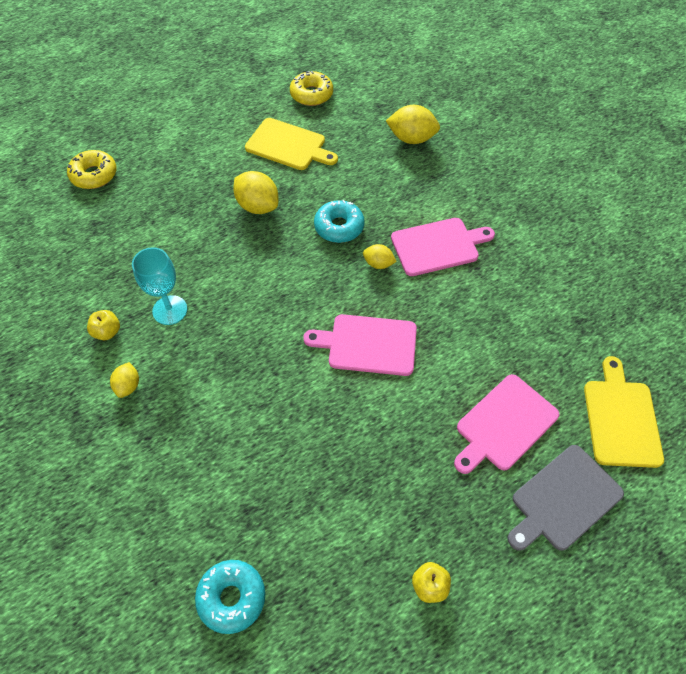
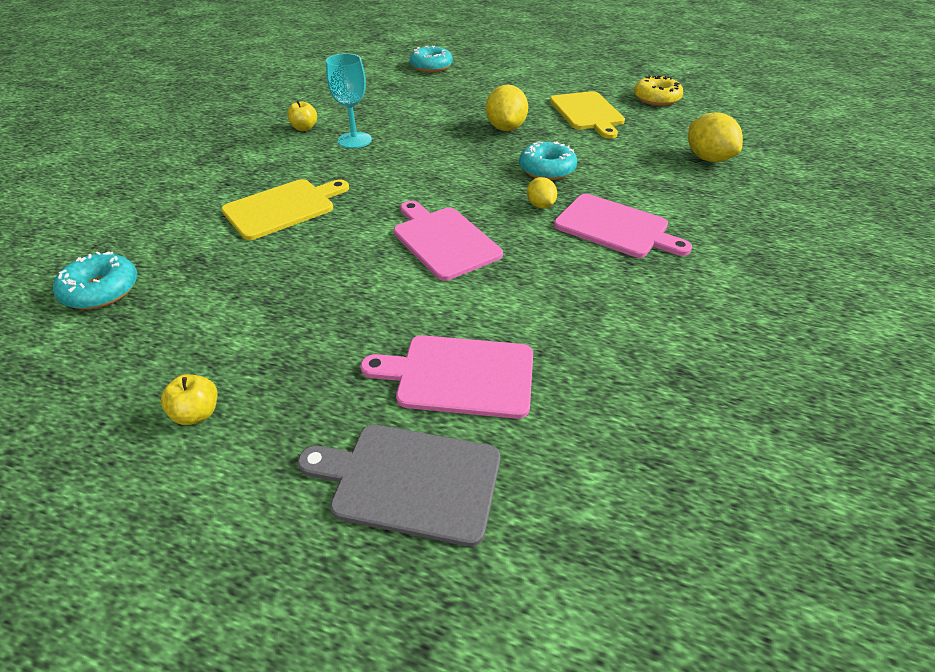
camera: 50 degrees right, 15 degrees down
(94, 175) = (431, 67): yellow donut -> turquoise donut
(128, 386) = (266, 156): yellow lemon -> none
(621, 418) = (594, 483): yellow cutting board -> yellow cutting board (283, 208)

